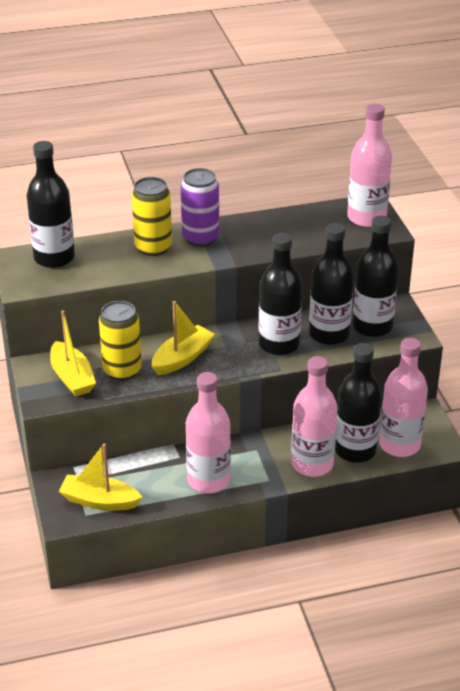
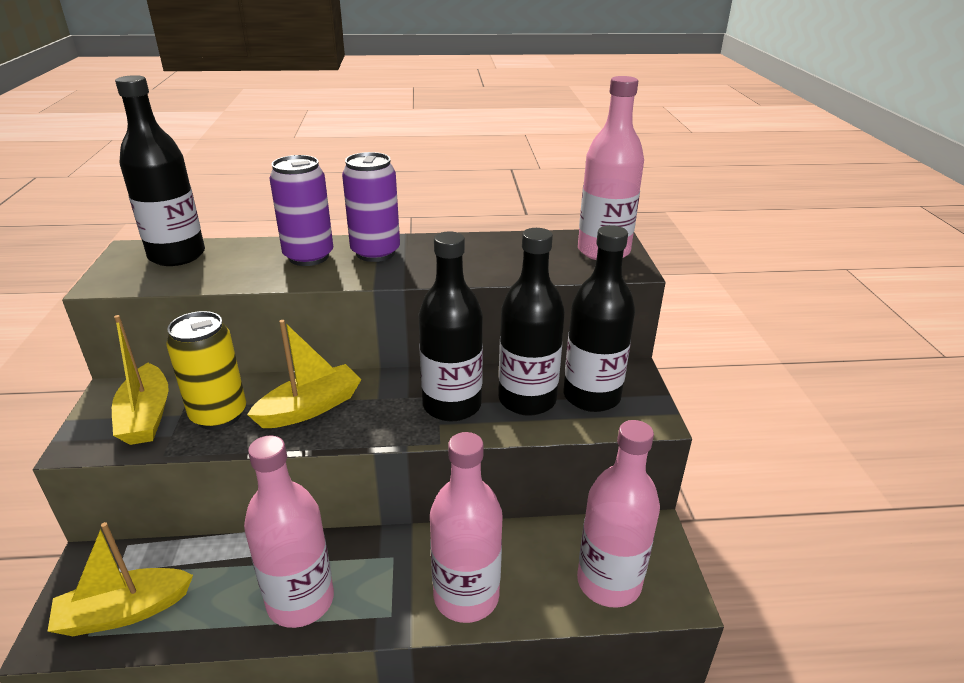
camera: 10 degrees right, 5 degrees down
(99, 501) = (124, 612): yellow boat -> yellow boat turned 45 degrees counterclockwise
(153, 247) = (308, 257): yellow can -> purple can
(355, 450) = (538, 581): black bottle -> none

